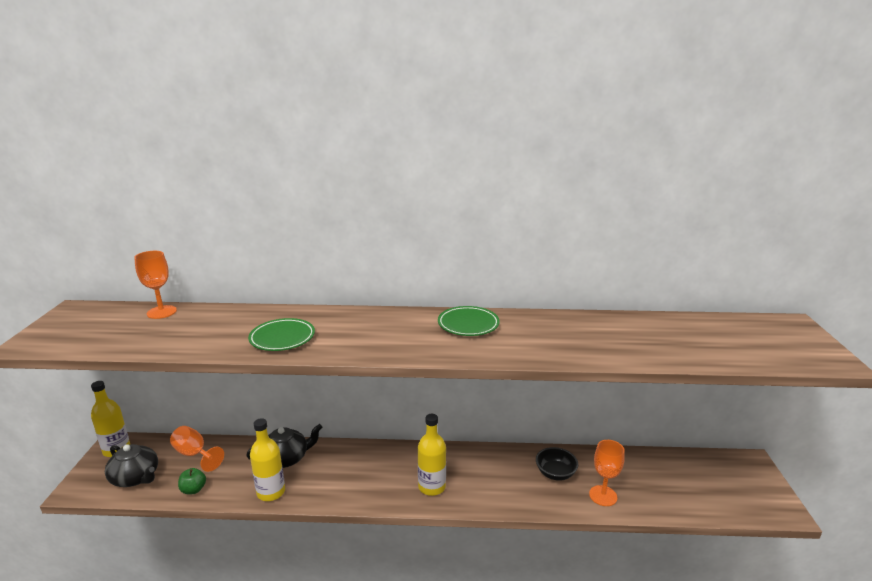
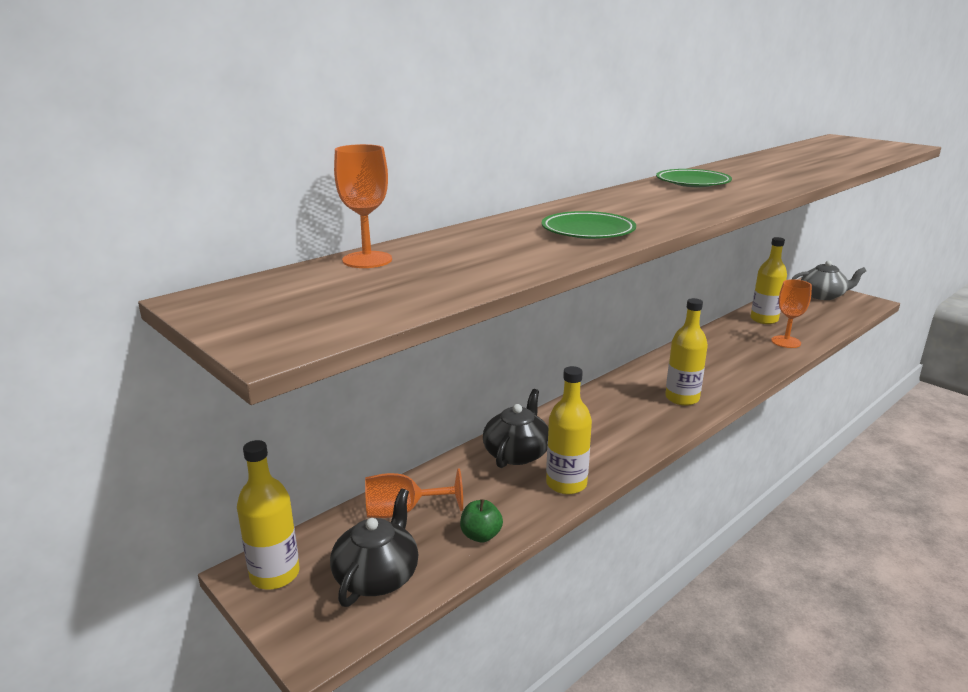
camera: 45 degrees left, 0 degrees up
(136, 477) = (377, 576): black teapot -> black teapot turned 60 degrees counterclockwise
(555, 473) = (735, 345): black bowl -> none
(629, 467) = (764, 319): none -> yellow bottle
(742, 477) = (823, 295): none -> grey teapot

